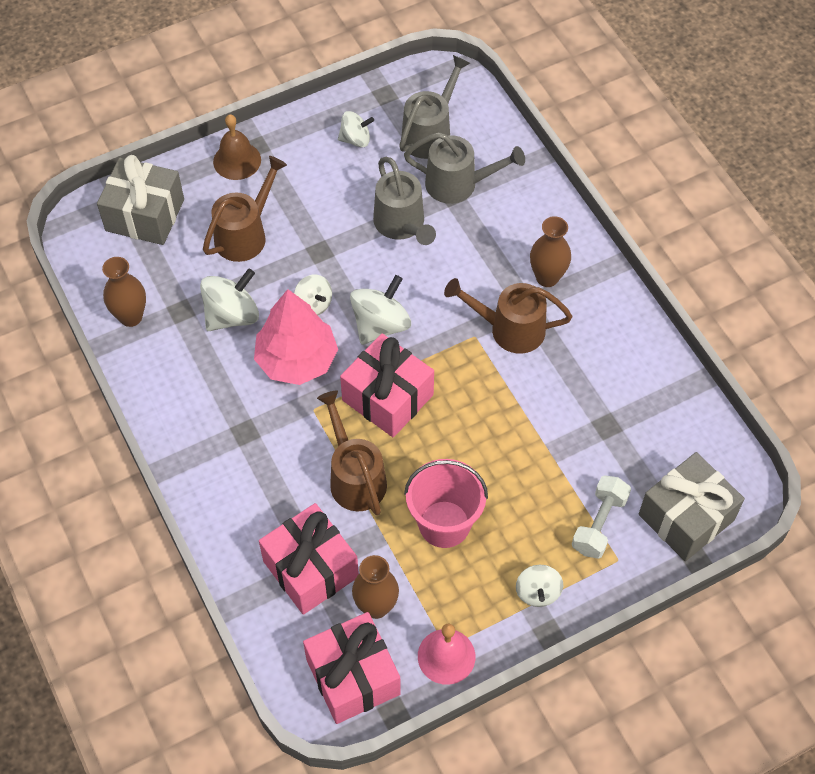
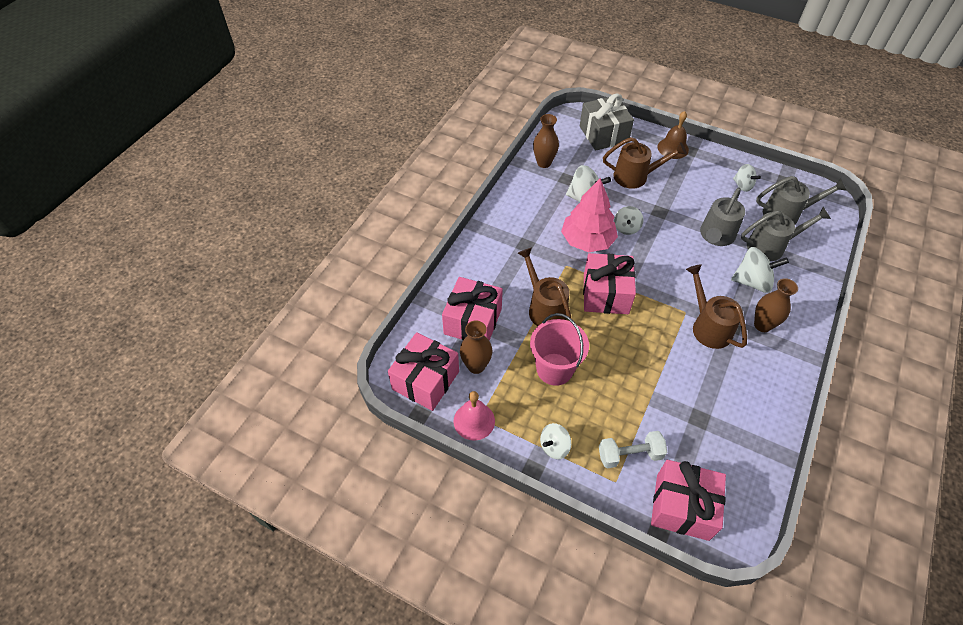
camera: 55 degrees right, 5 degrees down
(354, 476) = (544, 308): brown watering can -> brown watering can turned 60 degrees counterclockwise
(380, 325) = (645, 264): white spinning top -> white spinning top (752, 281)
(459, 184) = (771, 246): grey watering can -> grey watering can turned 75 degrees counterclockwise
(686, 517) = (682, 507): grey gift -> pink gift

